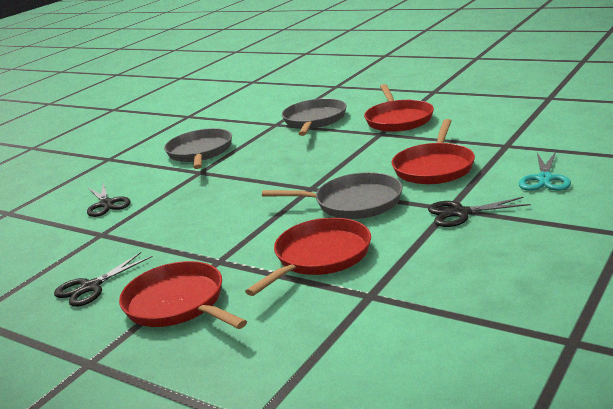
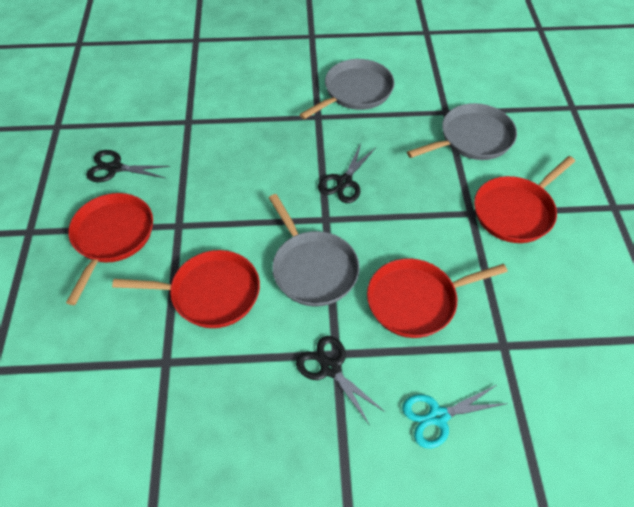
camera: 50 degrees right, 30 degrees up
(106, 204) = (234, 91): black scissors -> black scissors (344, 182)

